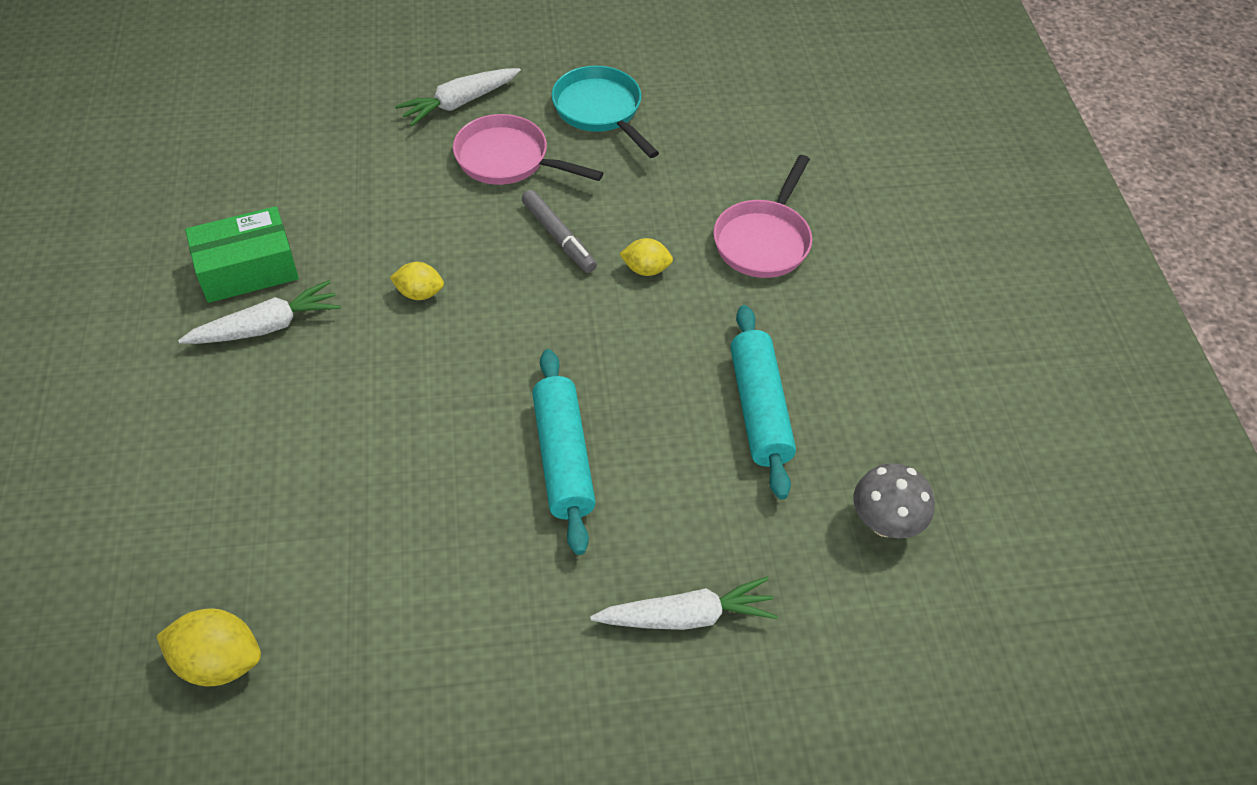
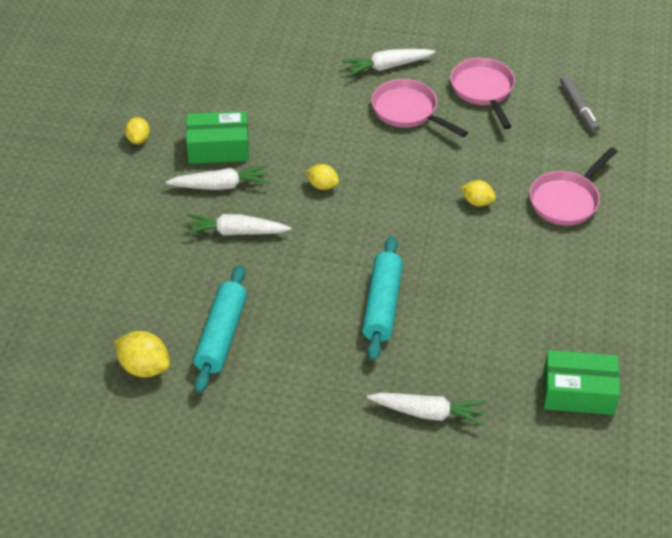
camera: 20 degrees right, 5 degrees down
(119, 281) = (138, 139): none -> yellow lemon
(308, 395) = (235, 232): none -> white carrot
(559, 237) = (425, 169): grey marker -> grey marker (579, 108)
(600, 111) = (483, 90): turquoise pan -> pink pan
(759, 409) = (521, 305): turquoise rolling pin -> turquoise rolling pin (221, 335)
(885, 523) = (578, 392): grey mushroom -> green box

